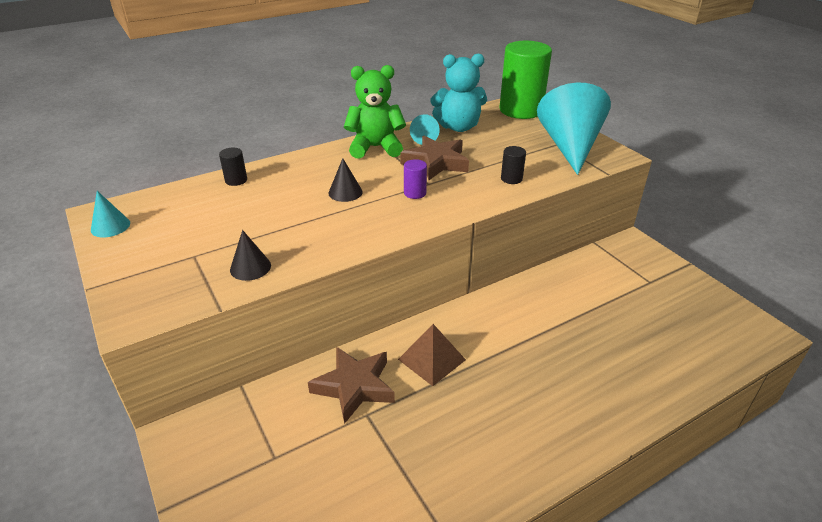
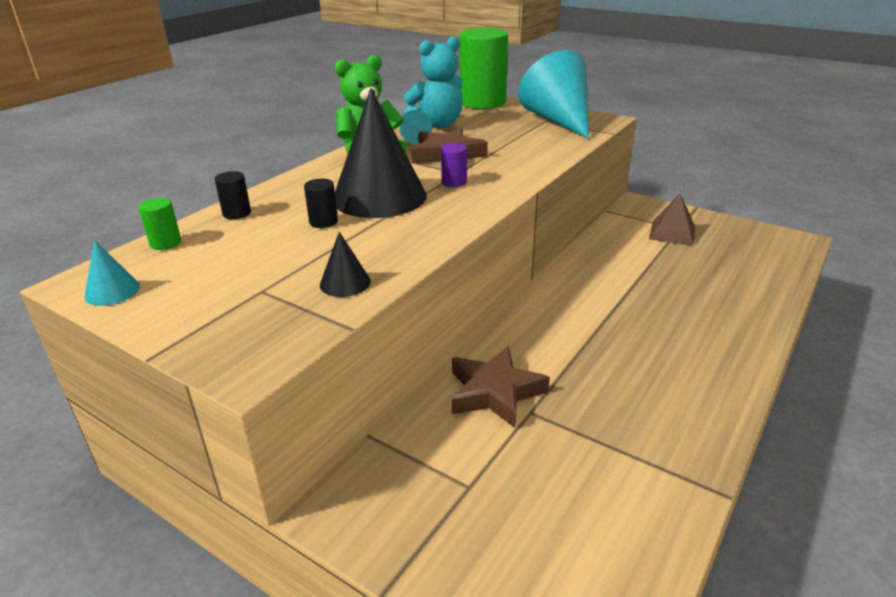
camera: 25 degrees left, 5 degrees down
(172, 194) = (165, 243): none -> green cylinder
(345, 192) = (379, 197): black cone -> black cone, size x2.35
(431, 359) = (549, 343): brown pyramid -> brown pyramid (672, 233)
(511, 179) = (534, 153): black cylinder -> black cylinder (323, 222)

